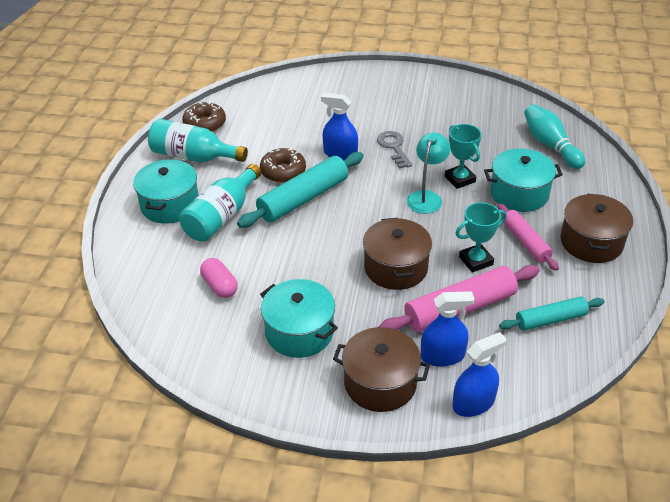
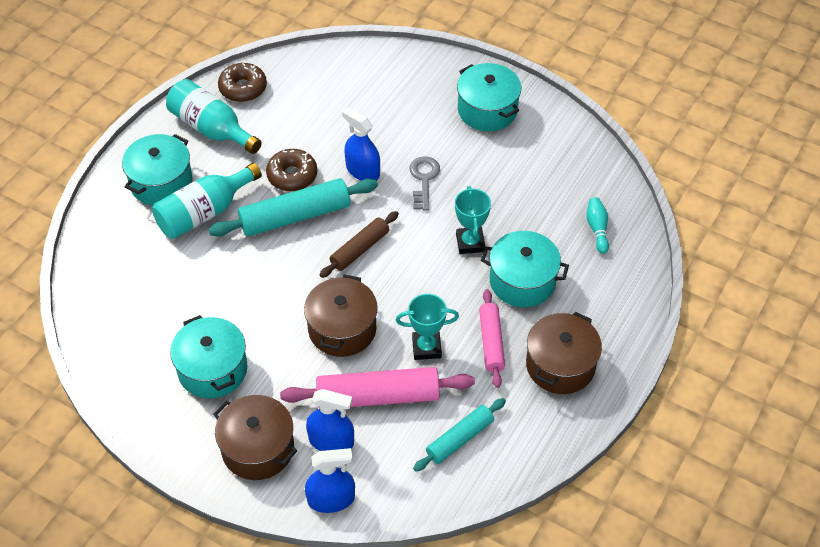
camera: 20 degrees right, 10 degrees up
(220, 286) = (164, 294): pink capsule -> none
(373, 207) = (359, 249): none -> brown rolling pin
(412, 92) = (487, 110): none -> turquoise pot
(426, 197) = (421, 254): turquoise lamp -> none
(550, 145) = (597, 229): turquoise bowling pin -> turquoise bowling pin, size x0.60
(550, 319) = (459, 439): turquoise rolling pin -> turquoise rolling pin turned 45 degrees counterclockwise

